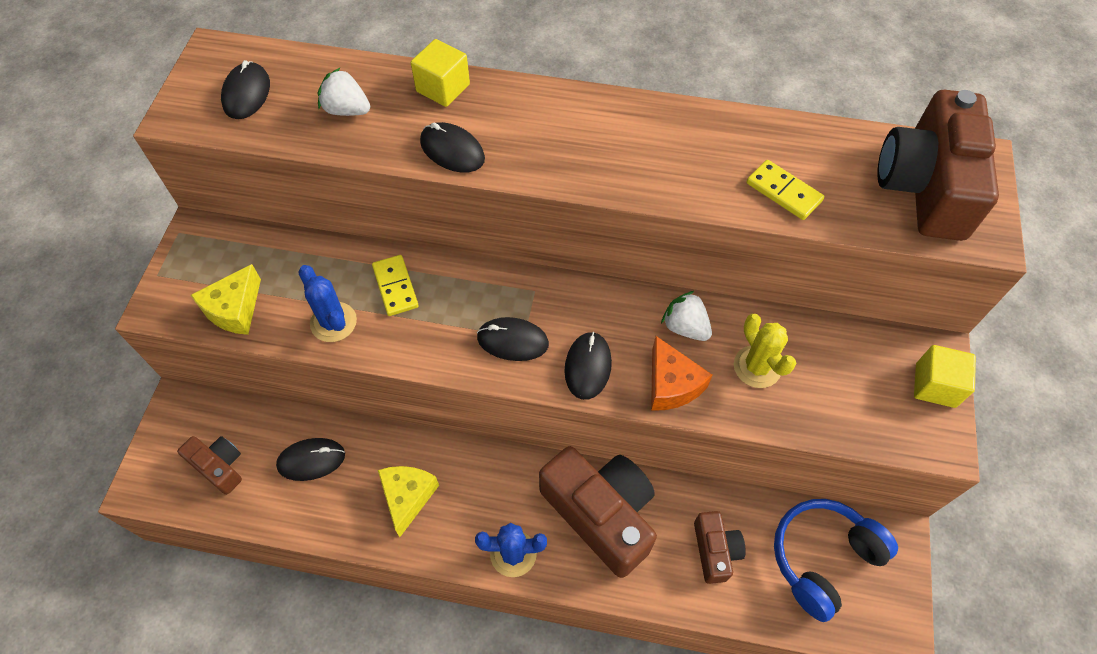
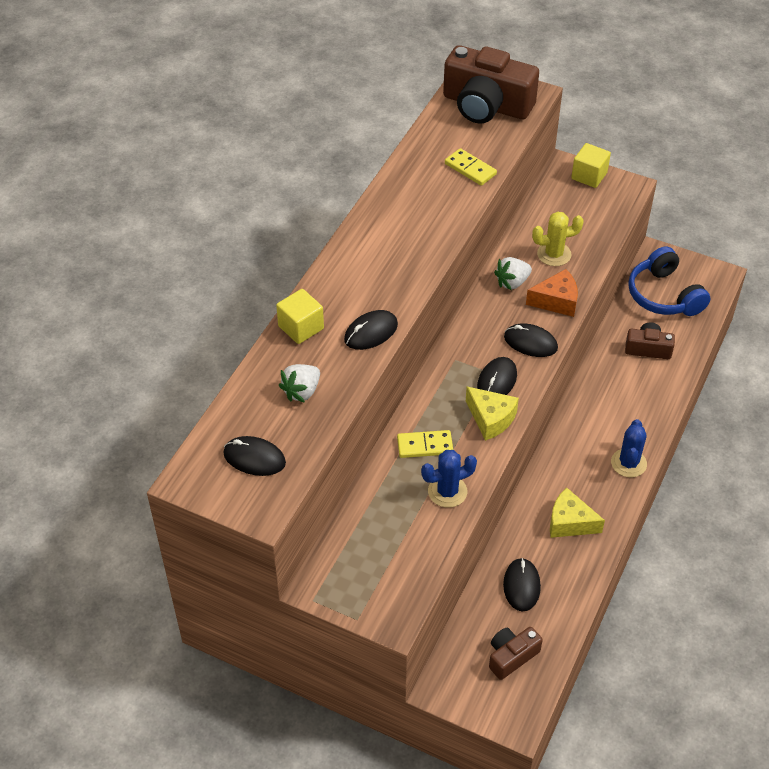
camera: 75 degrees left, 10 degrees down
(235, 310) = (414, 560): yellow cheese -> yellow cheese (491, 419)
(601, 513) = (608, 405): brown camera -> none
(783, 192) = (470, 169): yellow domino -> yellow domino turned 75 degrees clockwise

